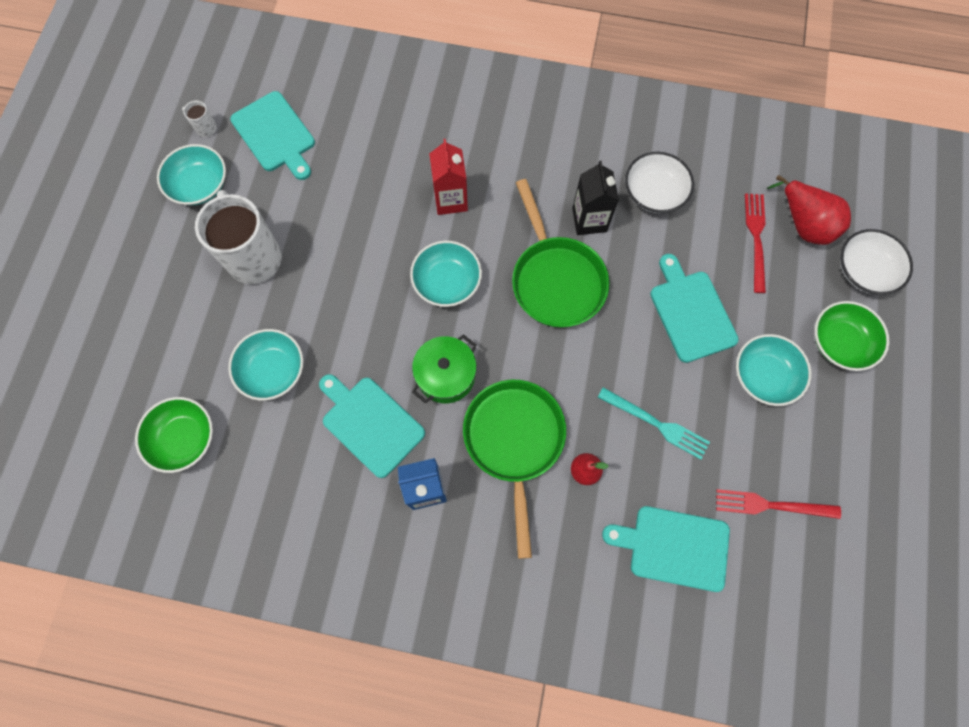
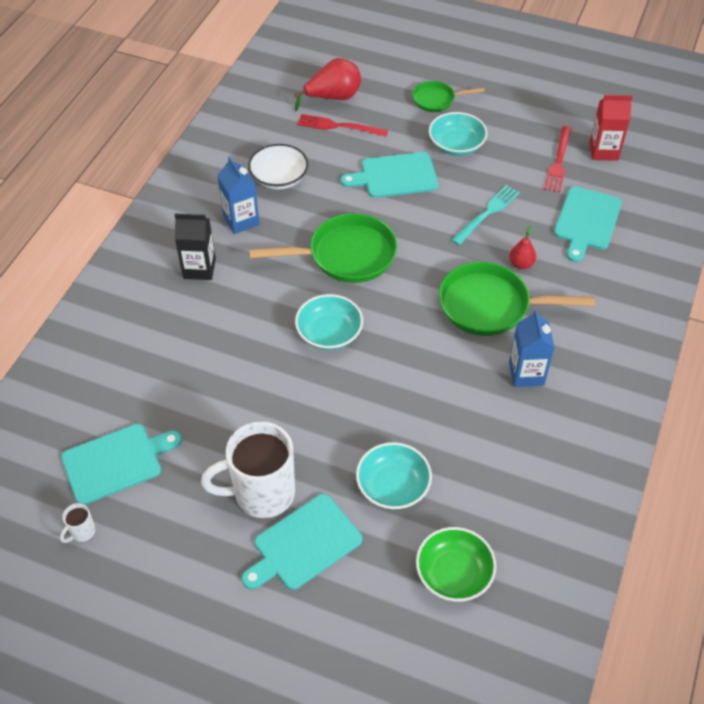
camera: 80 degrees left, 20 degrees down
(199, 185) = (156, 542): turquoise bowl -> none
(370, 424) = (460, 409): turquoise cutting board -> turquoise cutting board (304, 544)
(446, 375) = (422, 346): green pot -> none
(450, 200) = (243, 319): red carton -> red carton (603, 151)
(582, 169) = (241, 220): none -> blue carton
(589, 220) = (293, 224): black carton -> black carton (199, 268)
(840, 342) = (437, 100): green bowl -> green pan
(865, 270) = (381, 75): white bowl -> none

